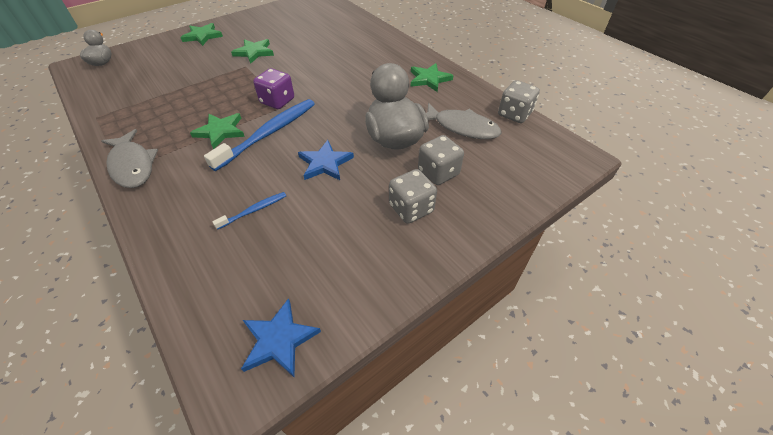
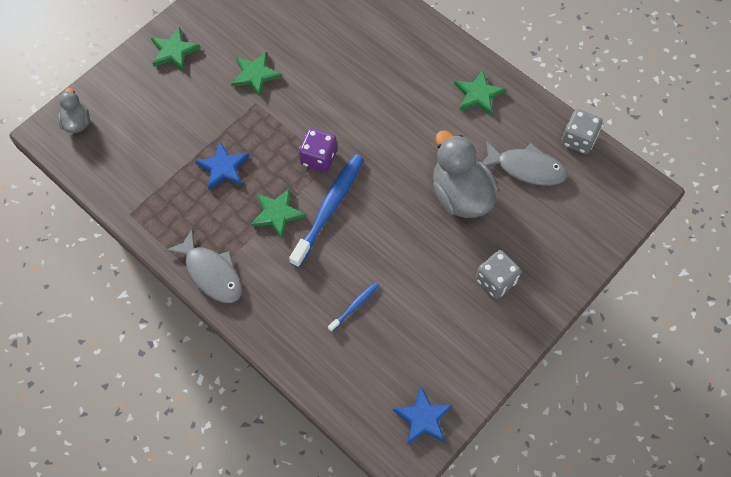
camera: 10 degrees left, 15 degrees up
(325, 163) = (401, 239): blue star -> blue star (223, 168)
(438, 172) = (512, 234): grey dice -> none

